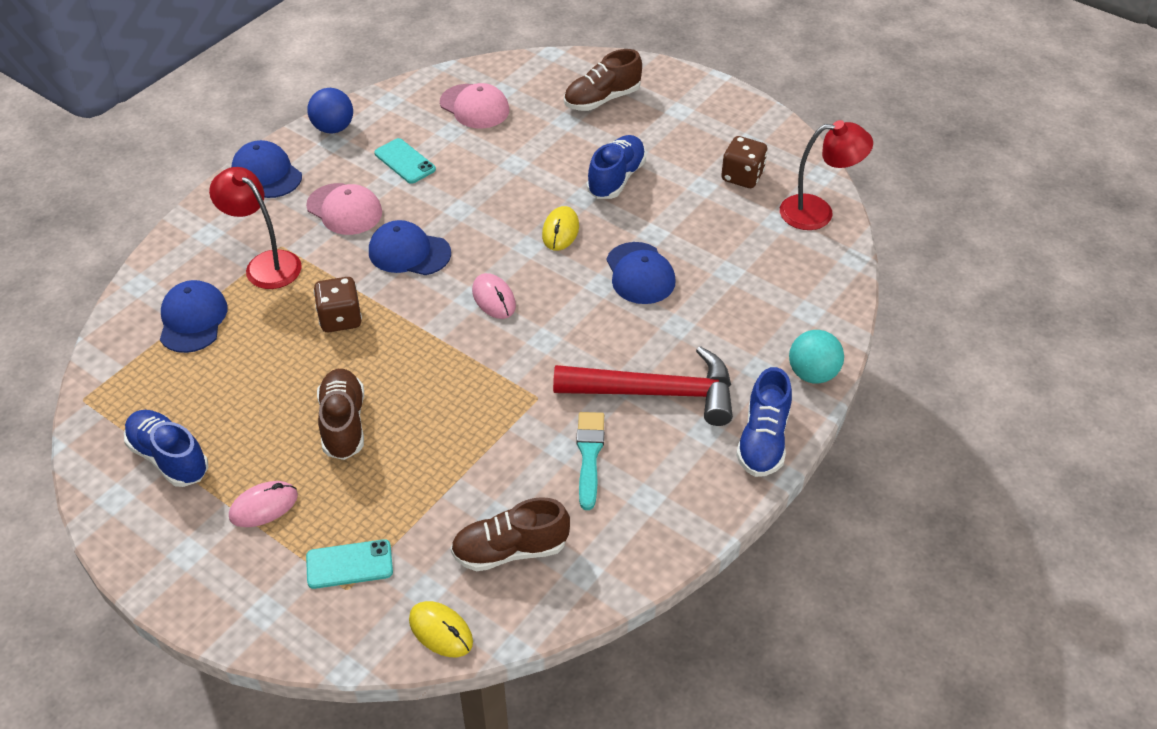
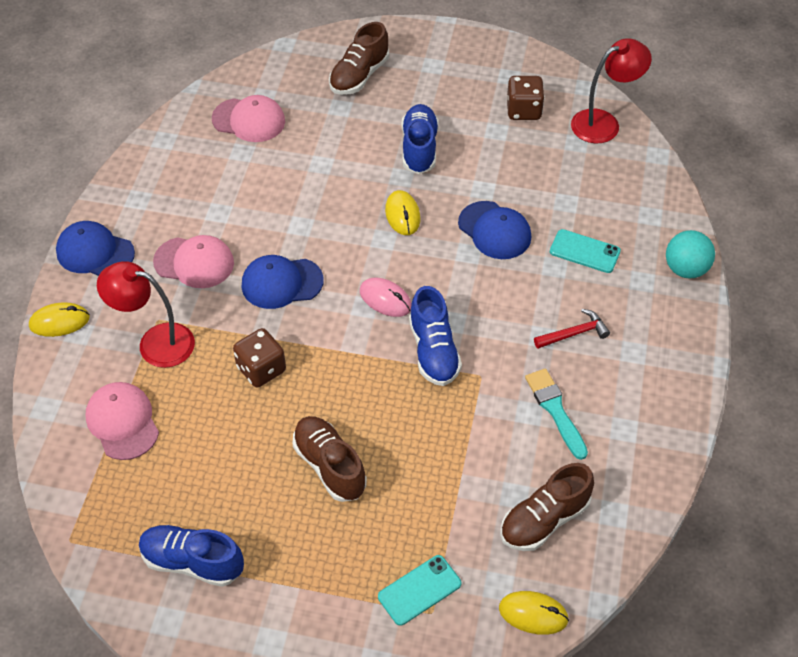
camera: 25 degrees left, 5 degrees up
(193, 319) = (122, 422): blue cap -> pink cap
(198, 219) = (59, 322): none -> yellow mouse
(264, 506) = (310, 570): pink mouse -> none
(333, 128) = (129, 185): blue ball -> none
(405, 161) = (219, 196): turquoise phone -> turquoise phone (584, 251)
(656, 393) = (574, 333): red hammer -> red hammer, size x0.46
(763, 440) = (682, 342): blue shoe -> blue shoe (433, 351)

